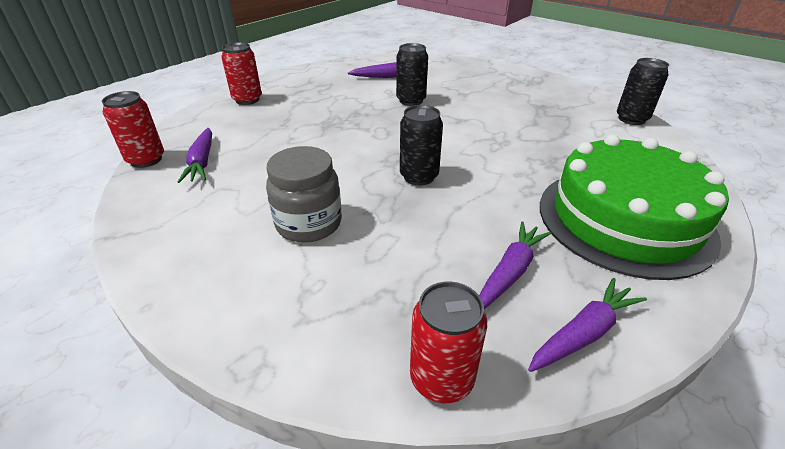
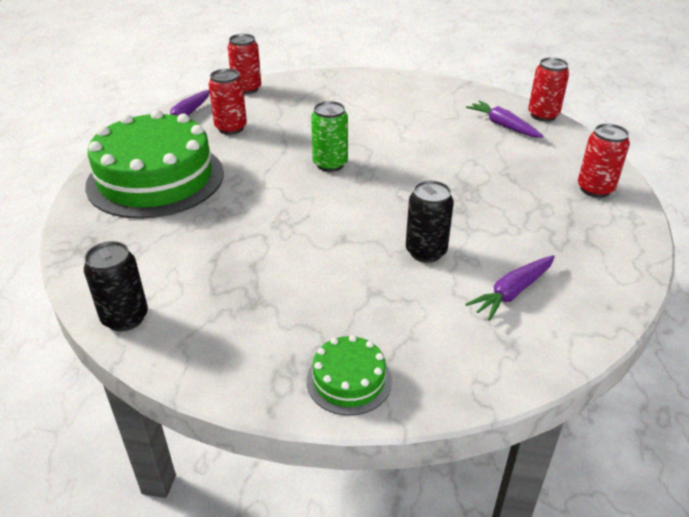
camera: 150 degrees right, 0 degrees up
(309, 223) = (370, 116): grey jar -> none
(419, 176) = (330, 164): black can -> green can
(503, 73) = (349, 380): none -> green cake
(510, 272) = (231, 128): purple carrot -> red can

